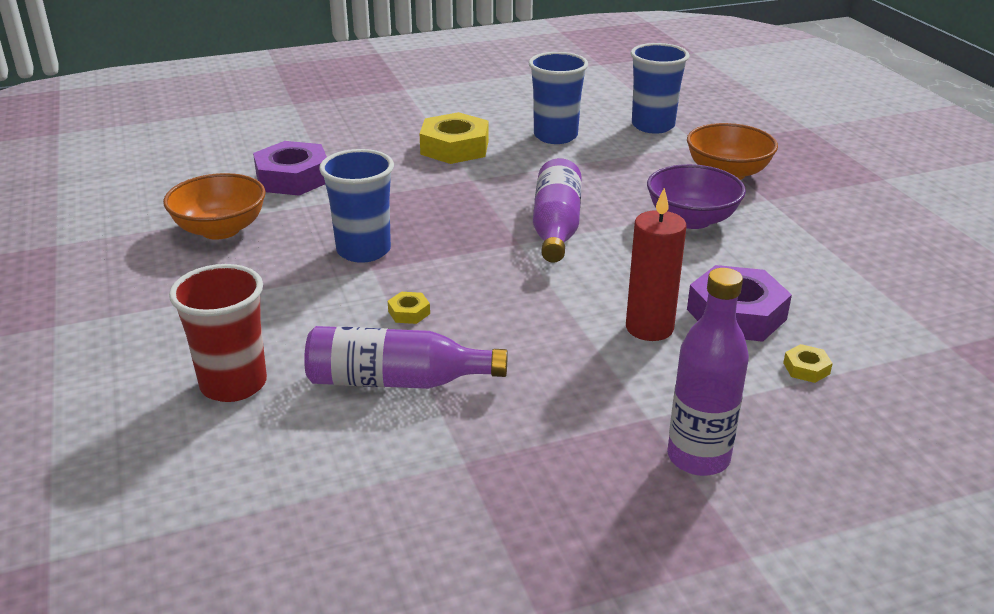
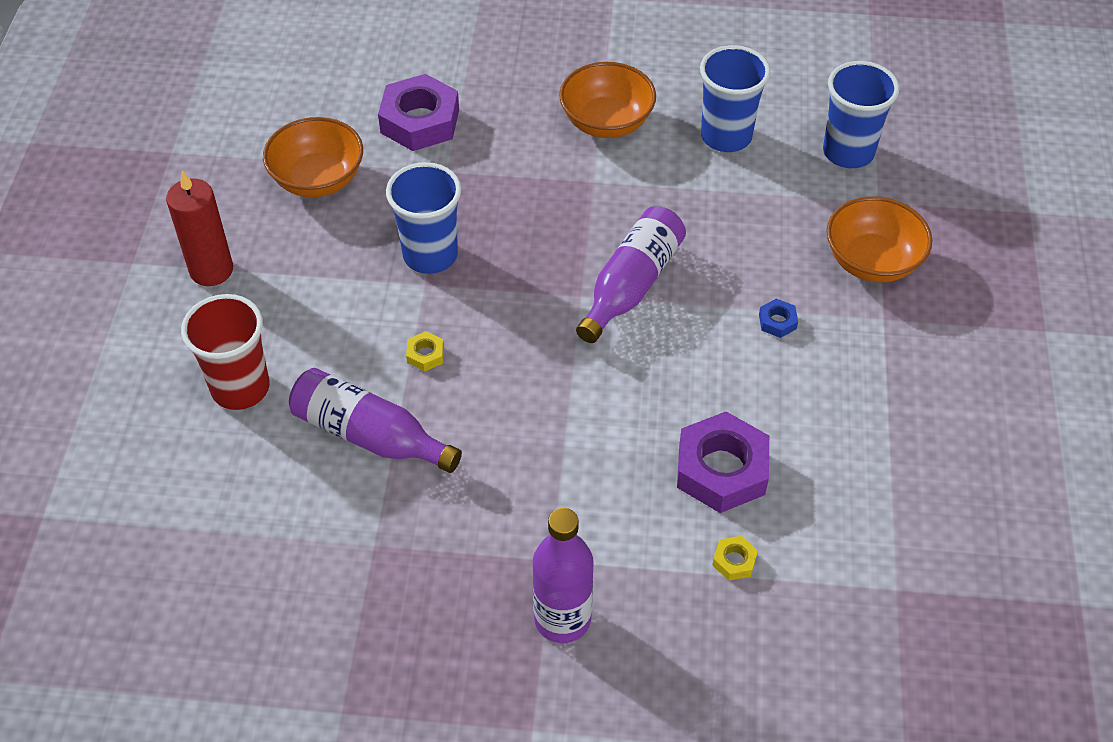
camera: 25 degrees right, 20 degrees up
(454, 147) = (606, 122): yellow nut -> orange bowl
(649, 328) = (627, 456): red candle -> red candle (211, 270)
(691, 219) = (777, 321): purple bowl -> blue nut

